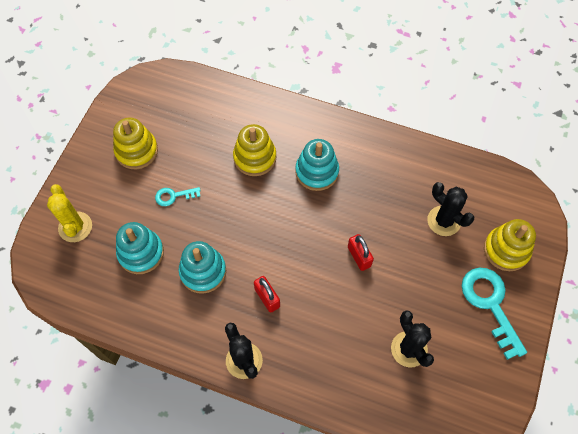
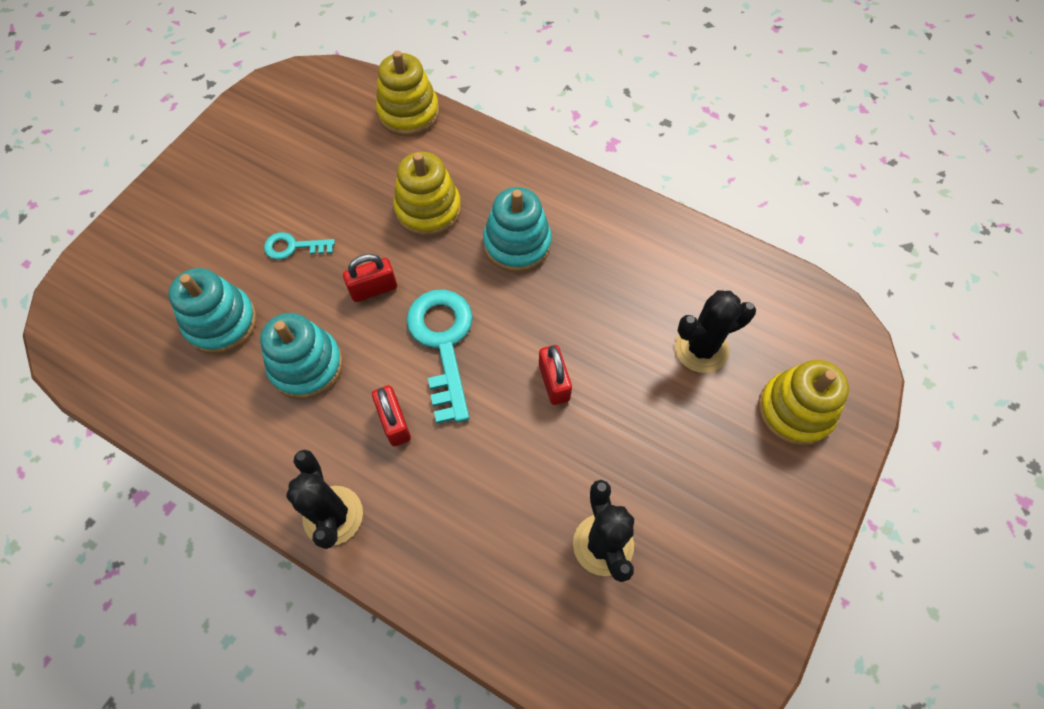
camera: 10 degrees right, 0 degrees up
(75, 227) = (137, 269): yellow cactus -> none
(136, 151) = (257, 175): yellow stacking toy -> yellow stacking toy (408, 113)
(233, 215) = (373, 289): none -> red padlock
(444, 221) = (701, 348): black cactus -> black cactus turned 75 degrees counterclockwise
(490, 304) = (753, 494): turquoise key -> turquoise key (443, 343)

